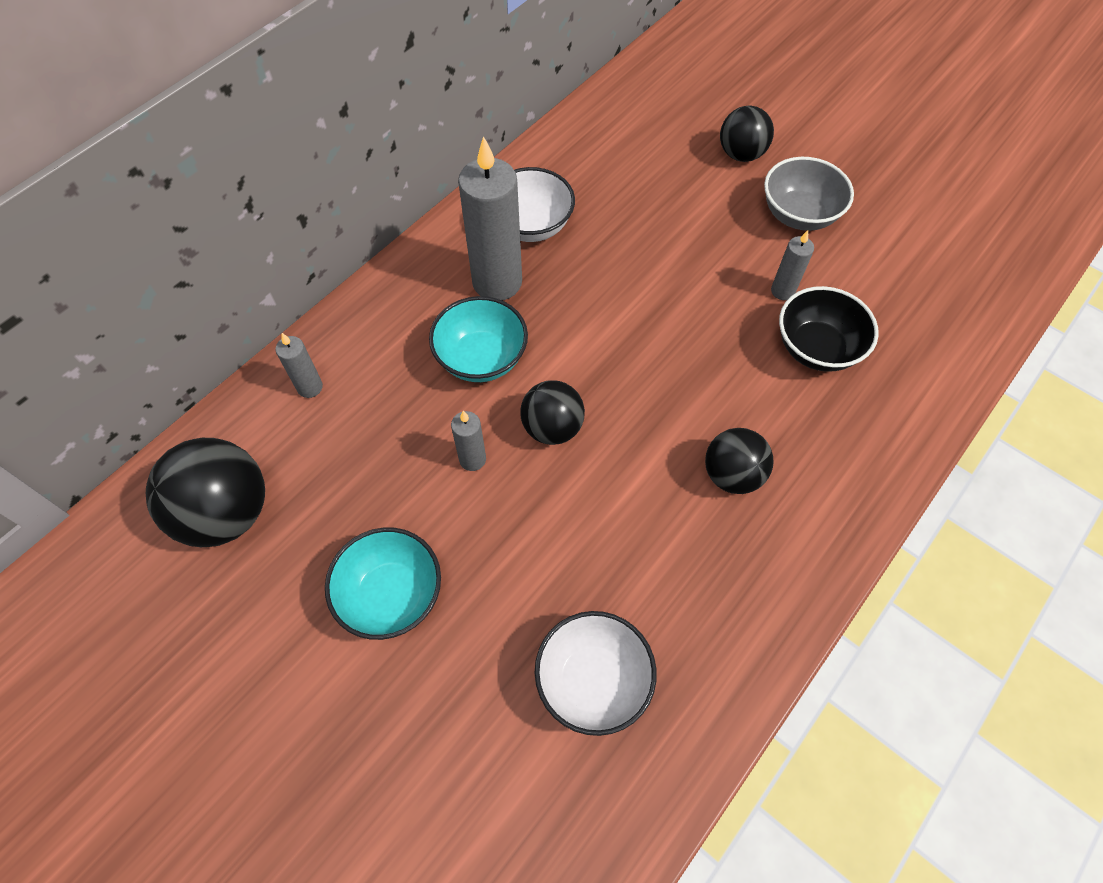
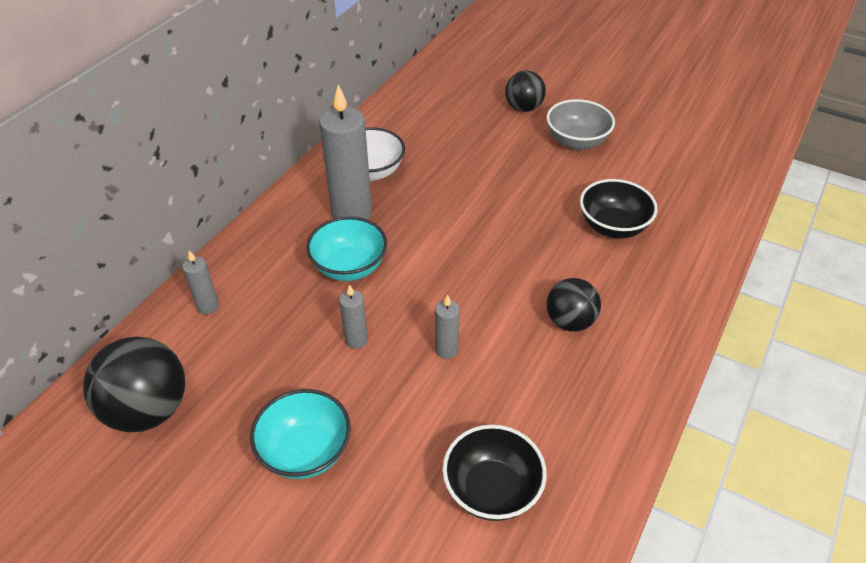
camera: 10 degrees left, 15 degrees down
(552, 427) = (417, 308): black ball -> none
(593, 680) = (492, 489): white bowl -> black bowl
(782, 291) = (577, 192): grey candle -> grey candle (446, 350)

